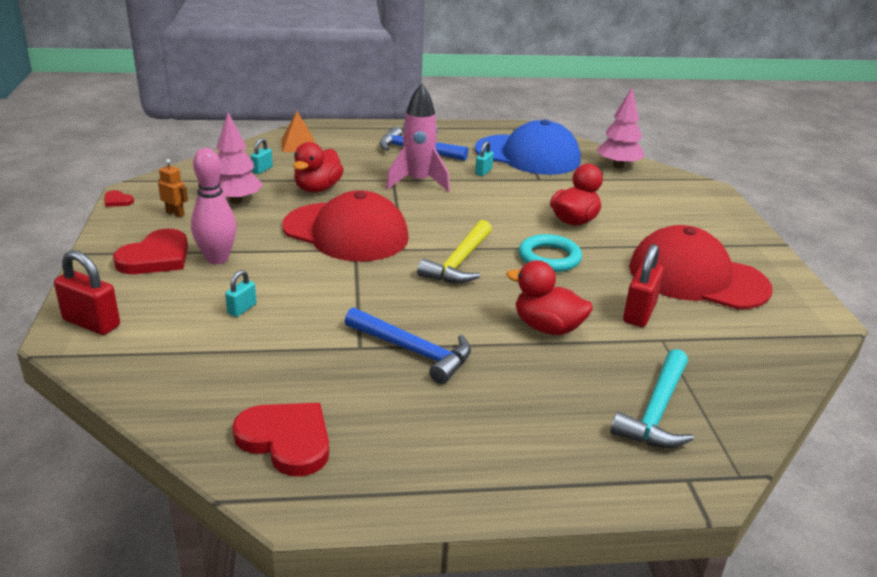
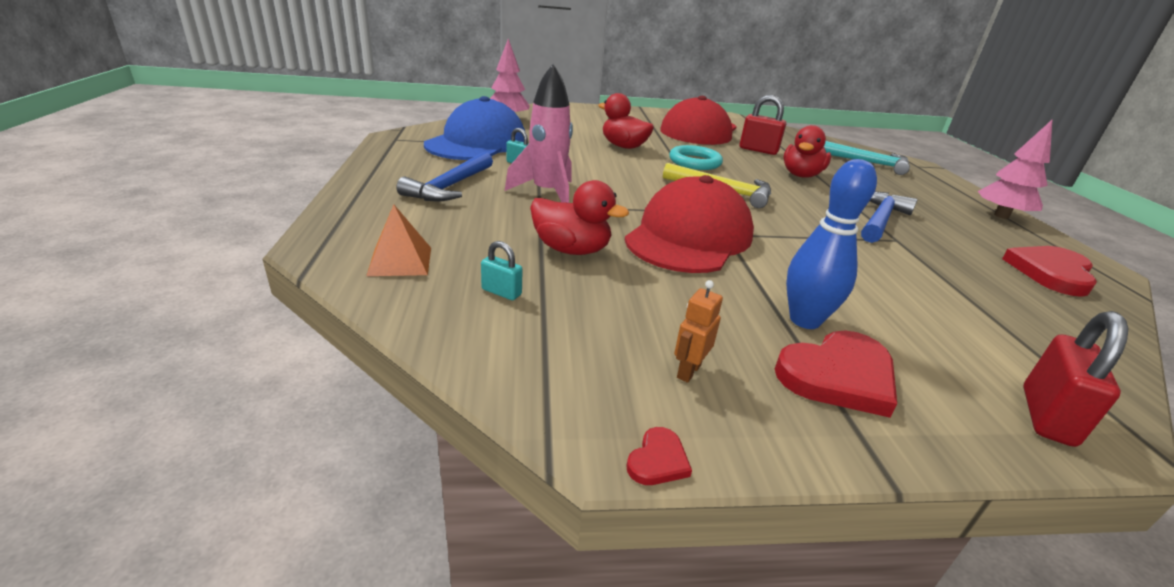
camera: 90 degrees left, 0 degrees up
(156, 257) = (838, 376): red heart -> red heart turned 120 degrees clockwise
(217, 259) = (804, 320): pink bowling pin -> blue bowling pin
(236, 201) = (623, 312): pink tree -> pink tree (1001, 216)
(242, 309) = (898, 298): turquoise padlock -> none

